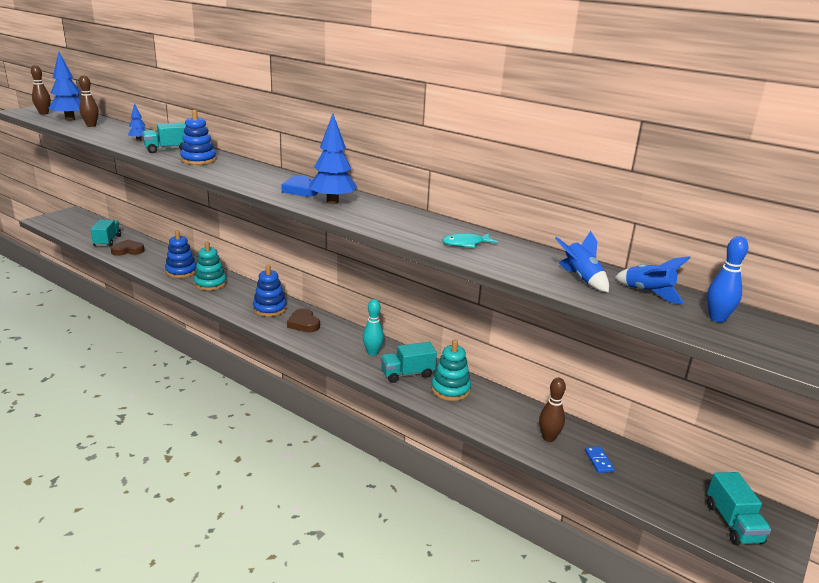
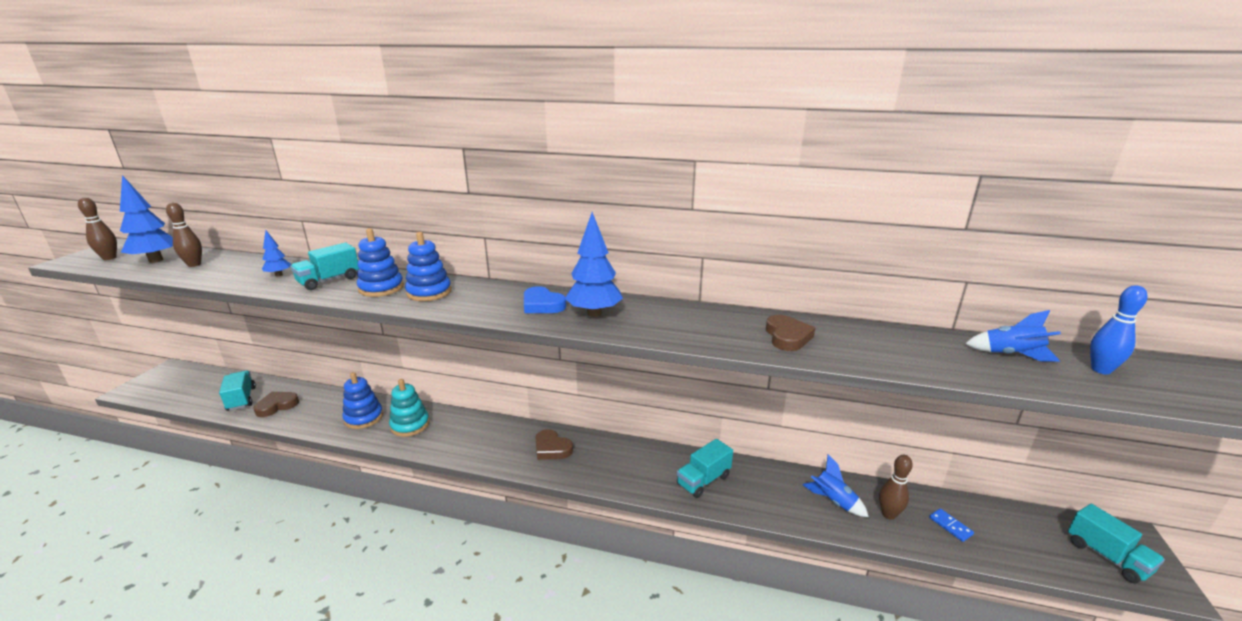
camera: 20 degrees left, 0 degrees up
(270, 309) = (501, 439): blue stacking toy -> blue stacking toy (429, 292)
(372, 353) = (649, 464): turquoise bowling pin -> none
(450, 389) = (758, 486): turquoise stacking toy -> none
(465, 244) = (787, 337): turquoise fish -> brown heart
(581, 279) = (939, 353): blue rocket -> blue rocket (833, 501)

